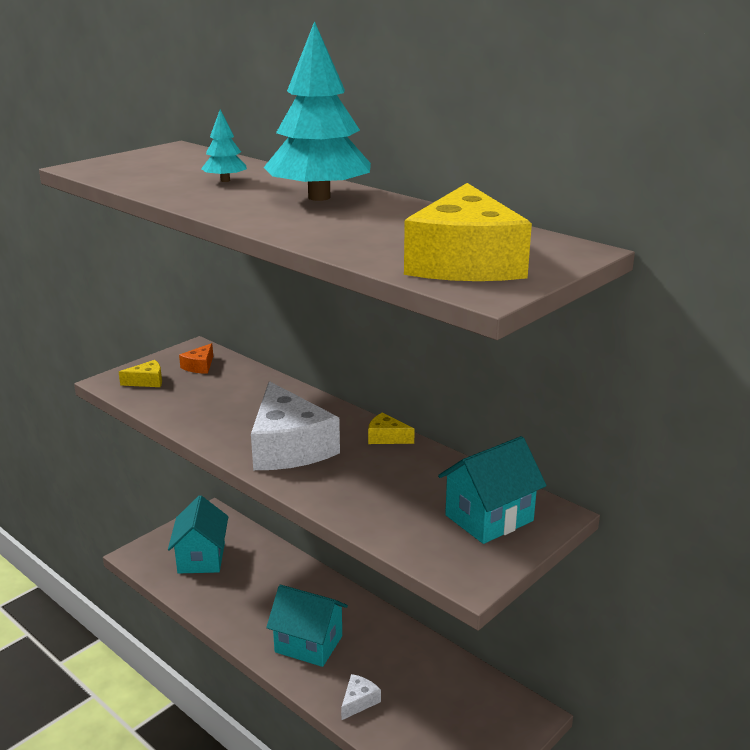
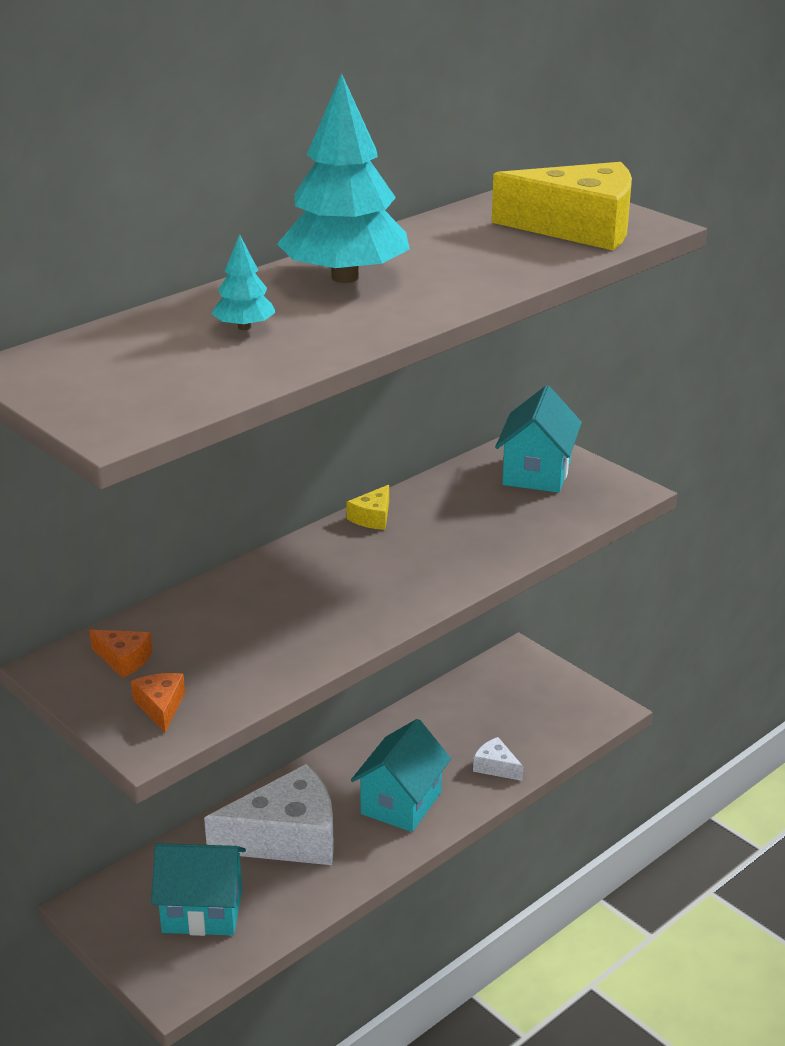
camera: 85 degrees left, 5 degrees up
(147, 381) = (160, 707): yellow cheese -> orange cheese
(289, 447) = (383, 581): white cheese -> white cheese (286, 837)
(489, 518) = (536, 473): turquoise house -> turquoise house turned 45 degrees clockwise

